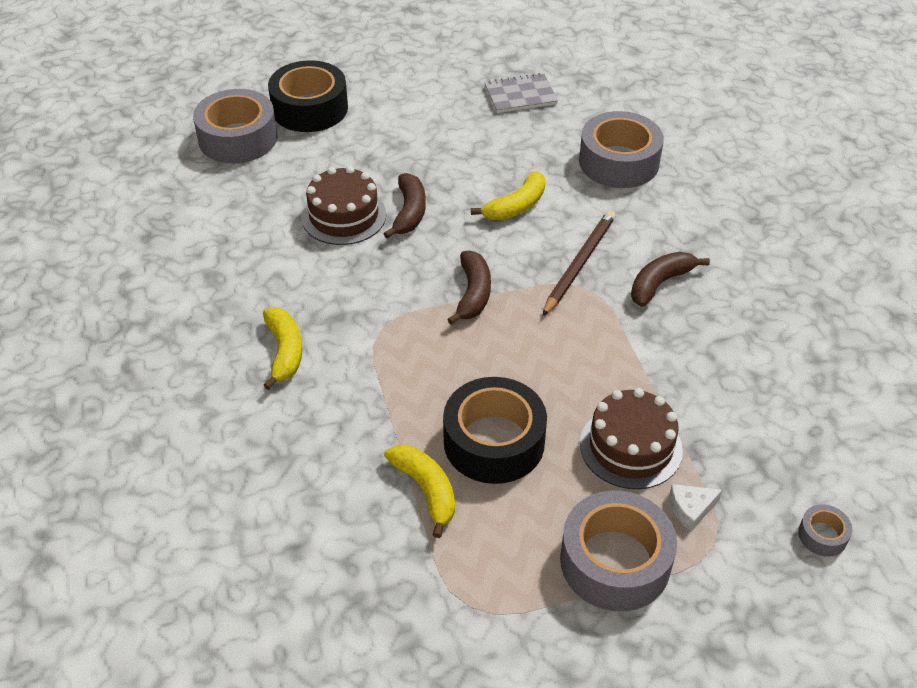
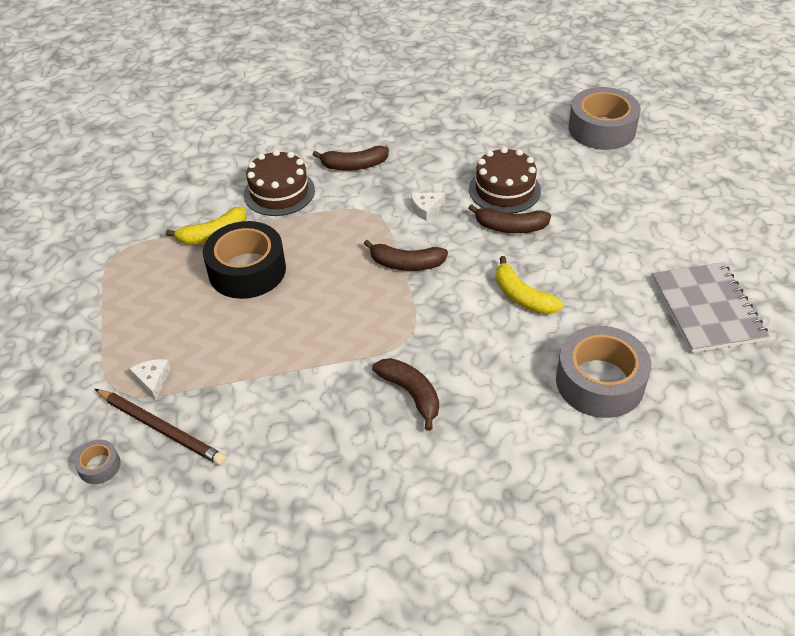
camera: 95 degrees right, 0 degrees up
(284, 352) = (354, 165): yellow banana -> brown banana
(310, 108) = (652, 166): black tape -> none
(376, 280) = (426, 209): none -> white cheese
(520, 95) = (707, 309): grey notebook -> grey notebook, size x1.51
(579, 264) = (440, 336): brown pencil -> brown pencil (161, 428)
(615, 561) = (122, 329): grey tape -> none
(631, 447) = (222, 350): brown cake -> brown cake (279, 192)

